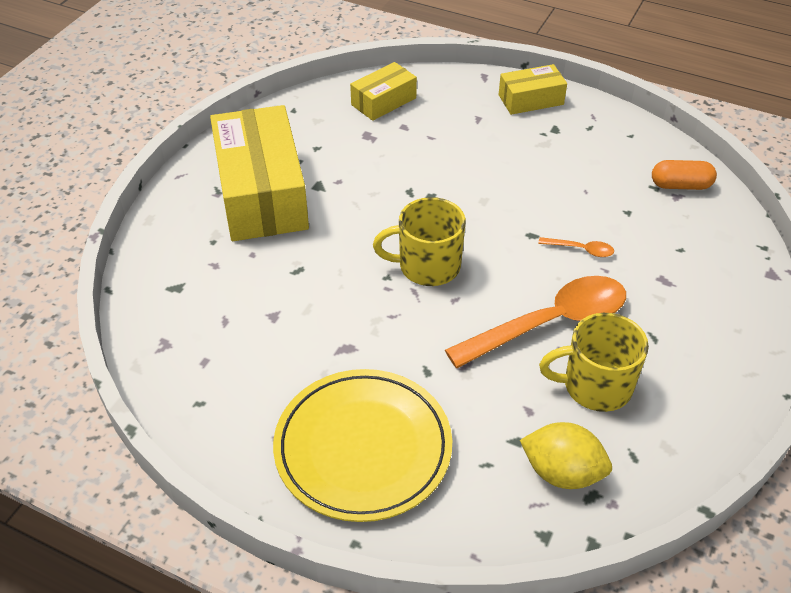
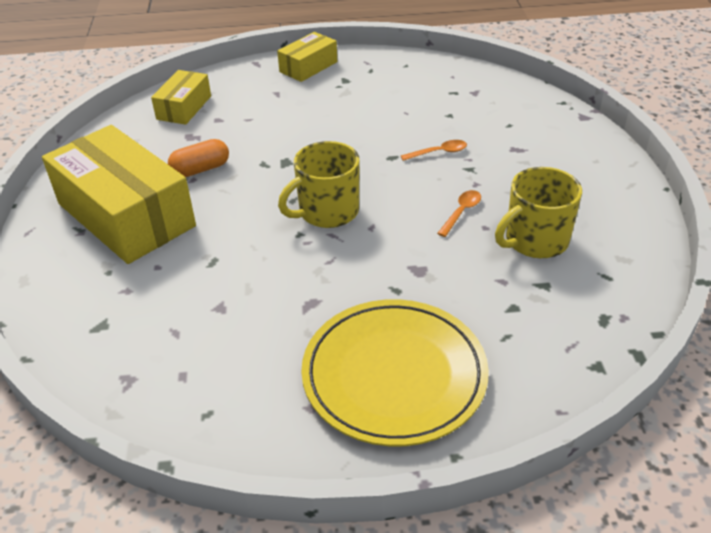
camera: 30 degrees left, 5 degrees down
(549, 323) = (461, 212): orange spoon -> orange spoon, size x0.41
(562, 472) = (568, 313): yellow lemon -> none
(680, 185) = (471, 84): orange capsule -> orange capsule (200, 169)

